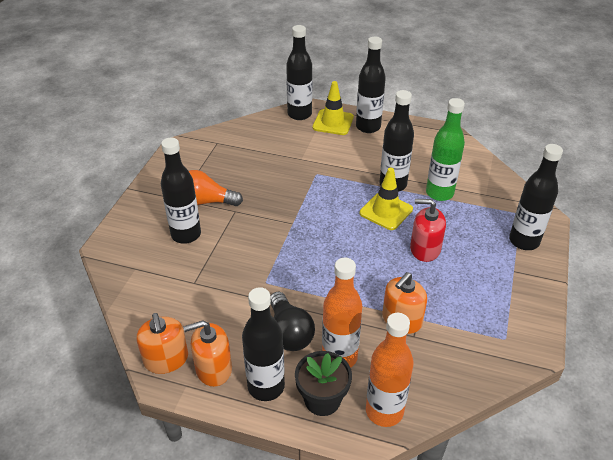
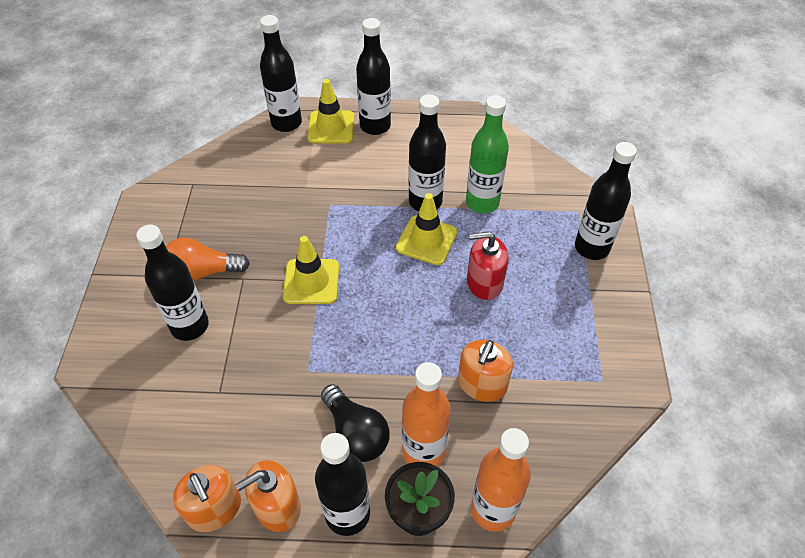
camera: 15 degrees left, 10 degrees up
(286, 223) = (311, 282): none -> yellow traffic cone

